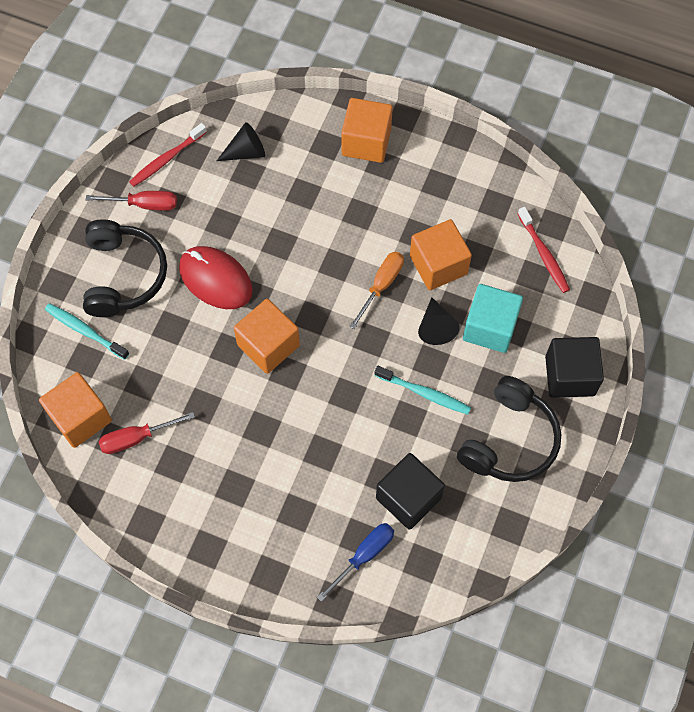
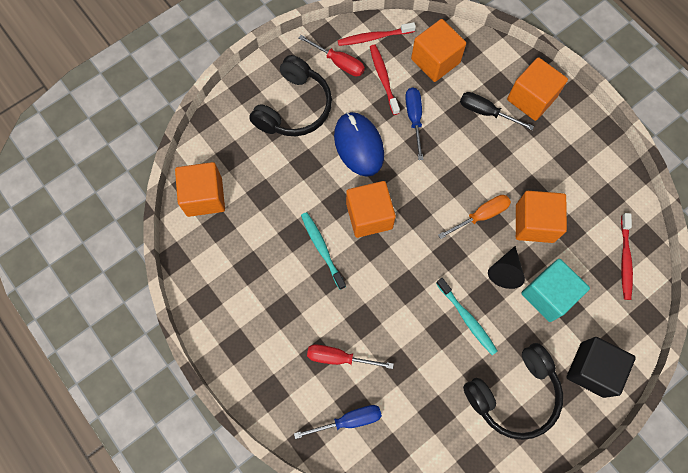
camera: 30 degrees right, 5 degrees up
(85, 331) = (244, 134): turquoise toothbrush -> turquoise toothbrush (322, 249)
(136, 438) = (234, 233): red screwdriver -> red screwdriver (339, 358)
(202, 197) = (383, 78): none -> red toothbrush
(215, 279) = (358, 145): red mouse -> blue mouse
(246, 152) = (435, 61): black cone -> orange cube
(258, 222) = (414, 118): none -> blue screwdriver
(328, 179) = (486, 112): none -> black screwdriver
(408, 498) = (408, 394): black cube -> none

